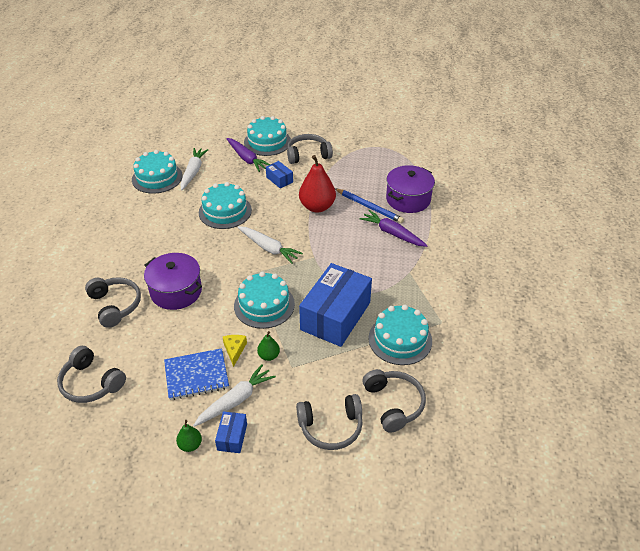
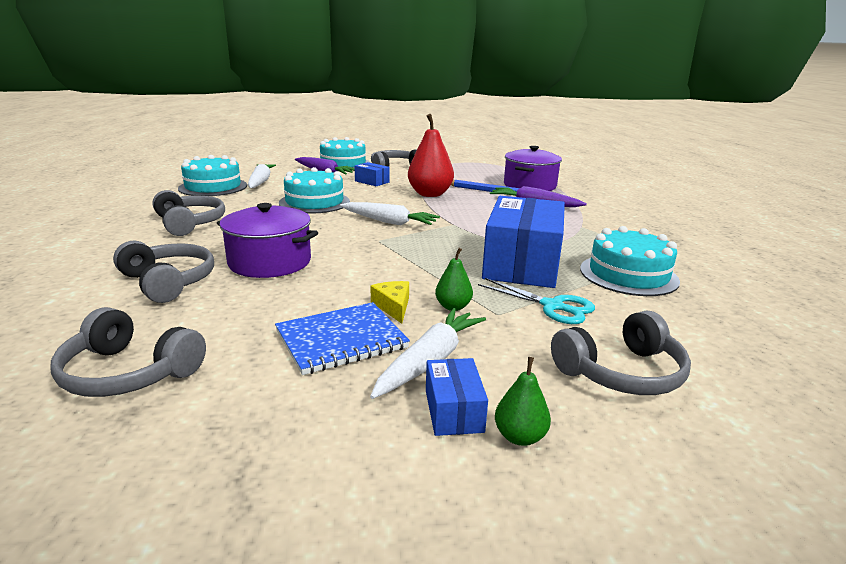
camera: 15 degrees left, 20 degrees down
(190, 445) = (373, 436): green pear -> green pear (520, 437)
(264, 305) = (413, 263): turquoise cake -> none
(328, 365) = (552, 306): none -> turquoise scissors
(394, 404) = (690, 334): grey headphones -> grey headphones (190, 223)

